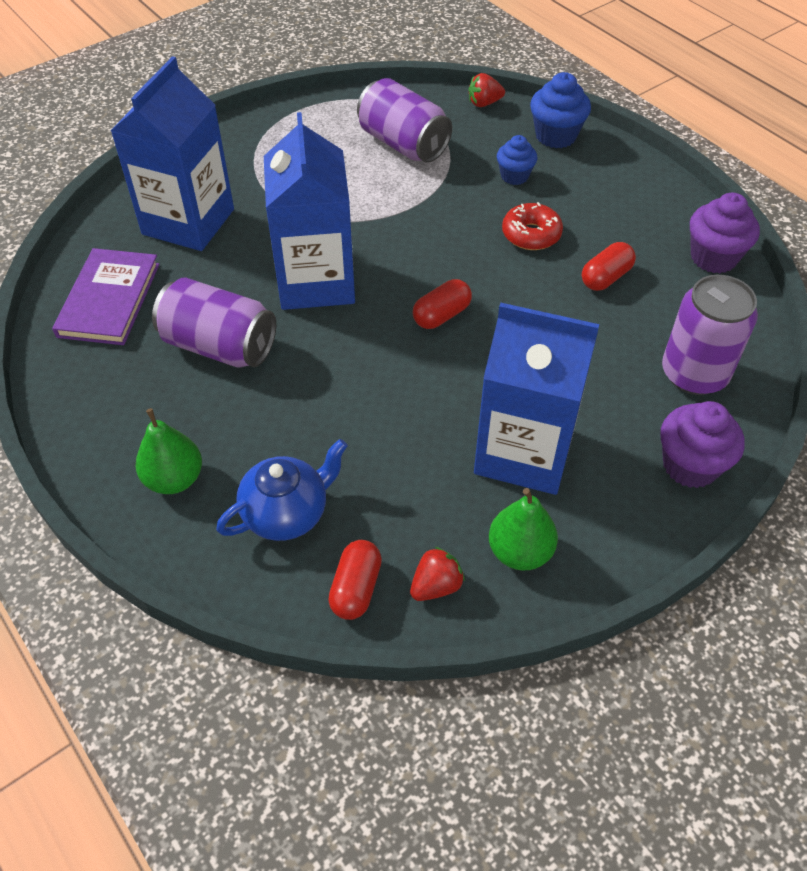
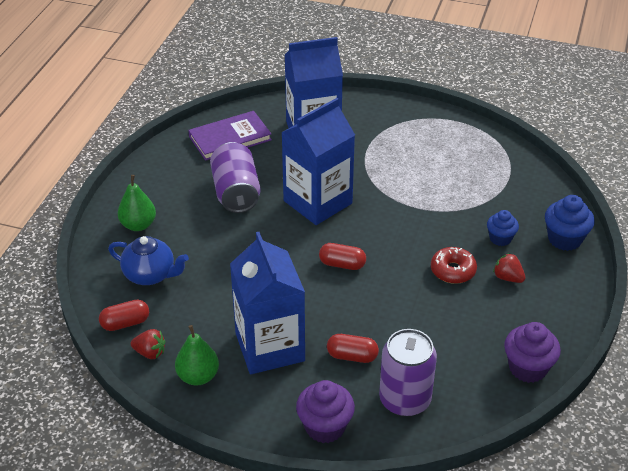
camera: 55 degrees right, 10 degrees down
(403, 144) = (473, 177): purple can -> none
(484, 103) = (557, 192): red strawberry -> red strawberry (507, 278)
(606, 277) = (450, 322): red capsule -> red capsule (352, 356)

